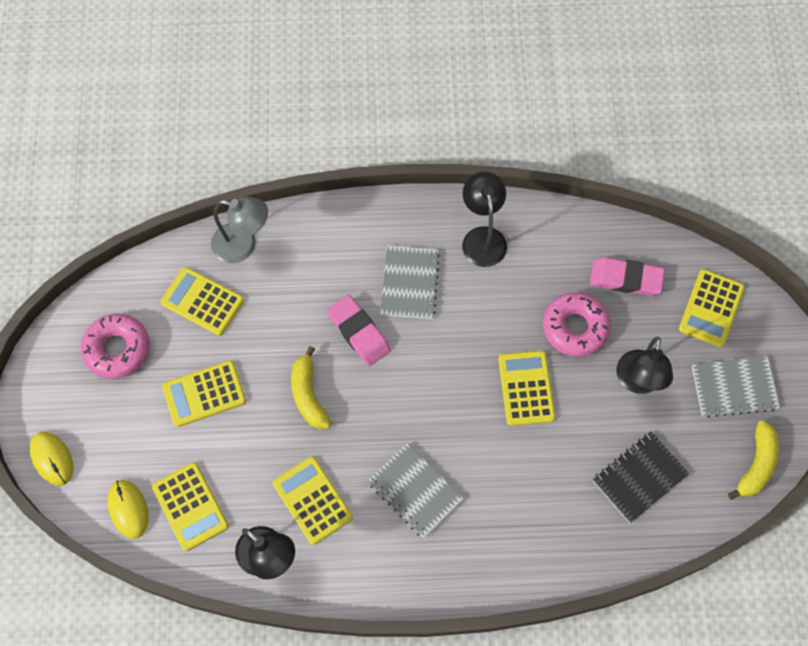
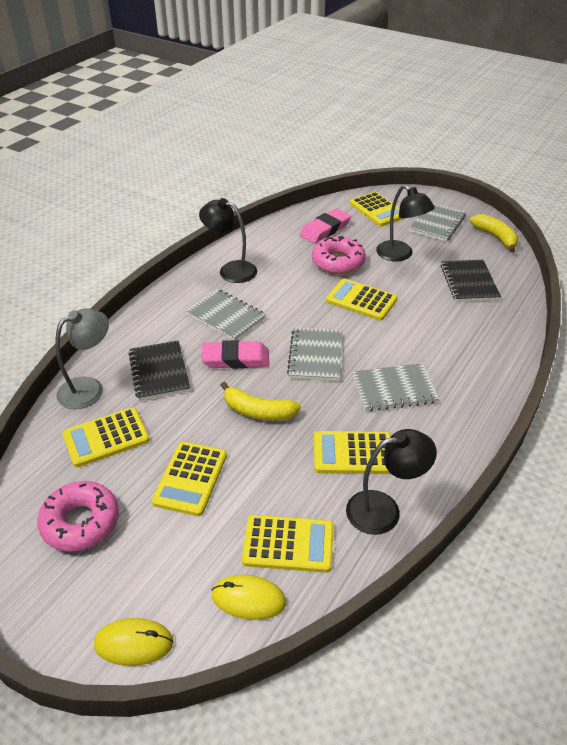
camera: 55 degrees left, 25 degrees down
(299, 283) = (159, 372): none -> black notebook
(411, 397) = (315, 356): none -> grey notebook

